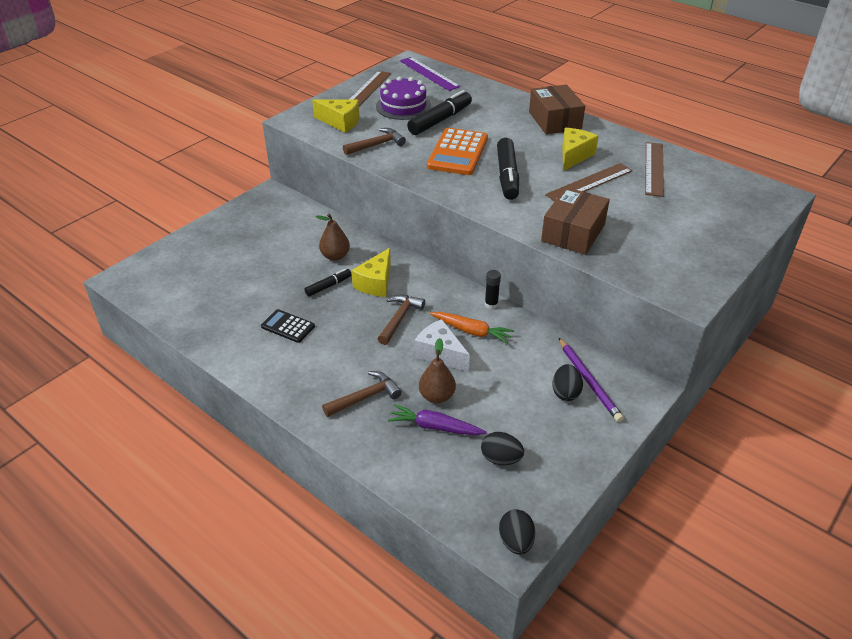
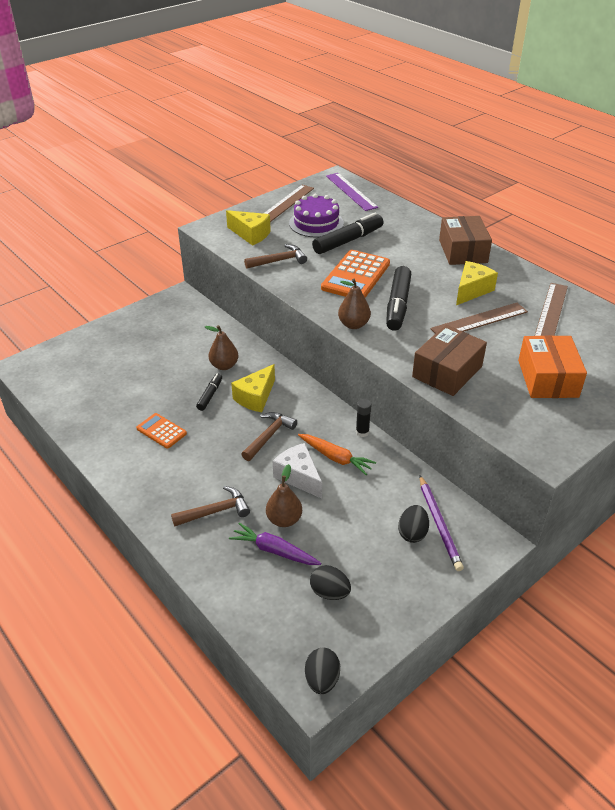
camera: 10 degrees right, 0 degrees up
(288, 326) = (161, 431): black calculator -> orange calculator
(328, 286) = (210, 395): black marker -> black marker turned 45 degrees counterclockwise
(469, 198) = (353, 325): none -> brown pear
(669, 229) = (547, 378): none -> orange box

